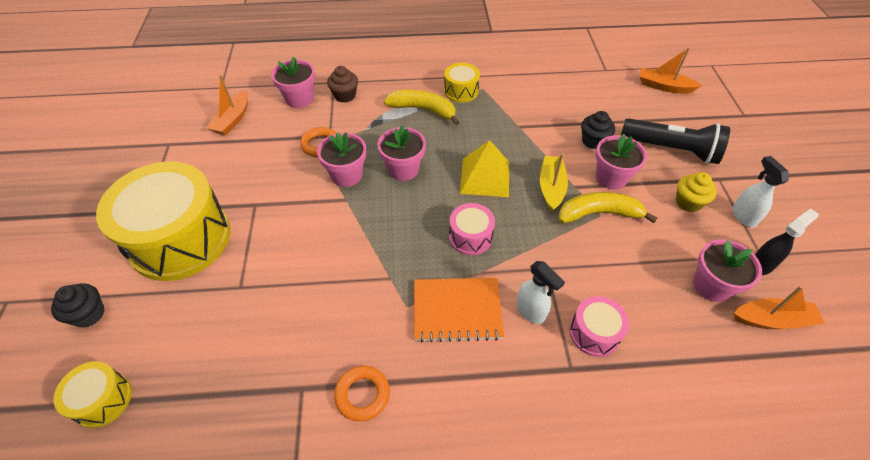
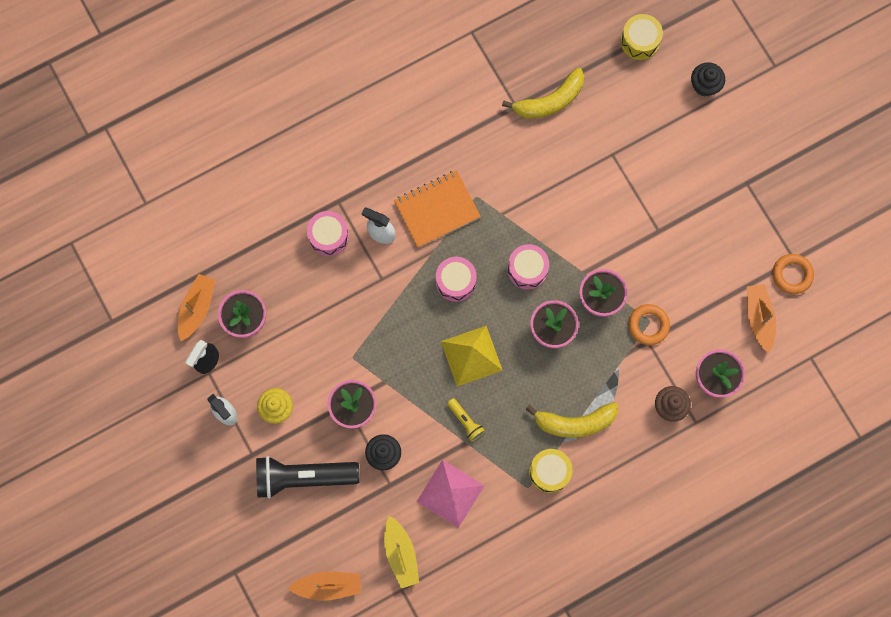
camera: 155 degrees right, 25 degrees up
(180, 239) = (693, 171): yellow drum -> none
(362, 395) = (472, 120): orange ring -> orange ring (792, 275)
(395, 220) = (527, 269): none -> pink drum
(512, 138) = (465, 421): none -> yellow flashlight
(546, 103) = (450, 493): none -> pink pyramid
(551, 187) = (406, 370): yellow boat -> yellow boat (401, 554)
(599, 214) = (354, 358): yellow banana -> yellow banana (549, 101)
(772, 320) = (197, 308): orange boat -> orange boat turned 135 degrees clockwise

